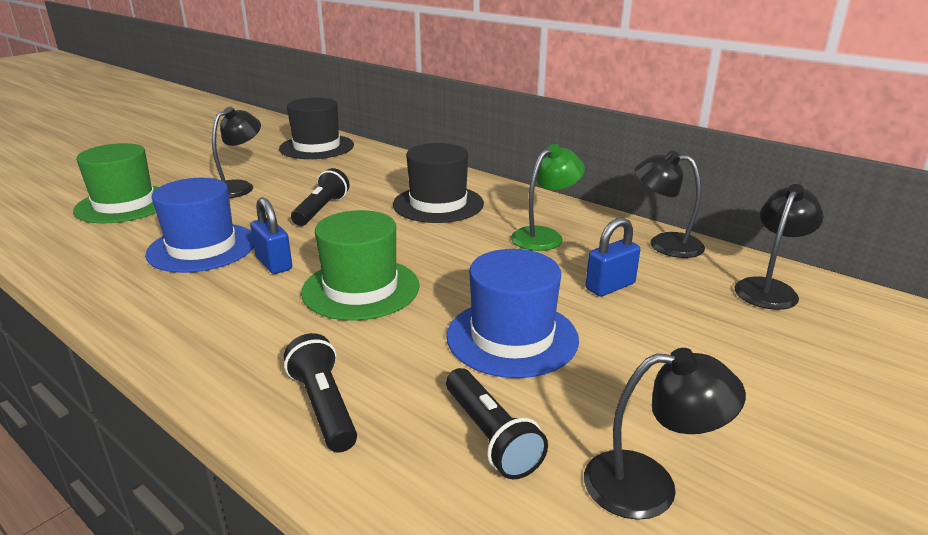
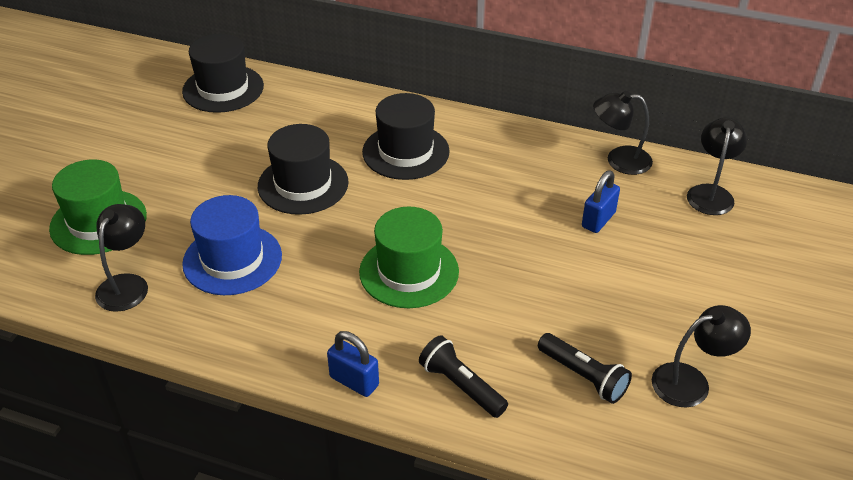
camera: 20 degrees left, 15 degrees up
(239, 187) = (194, 170): black lamp -> black lamp (127, 284)
(274, 263) = (314, 262): blue padlock -> blue padlock (354, 381)
(321, 210) = (303, 184): black flashlight -> black hat
(512, 337) = (553, 290): blue hat -> none
(544, 236) = (521, 173): green lamp -> none

